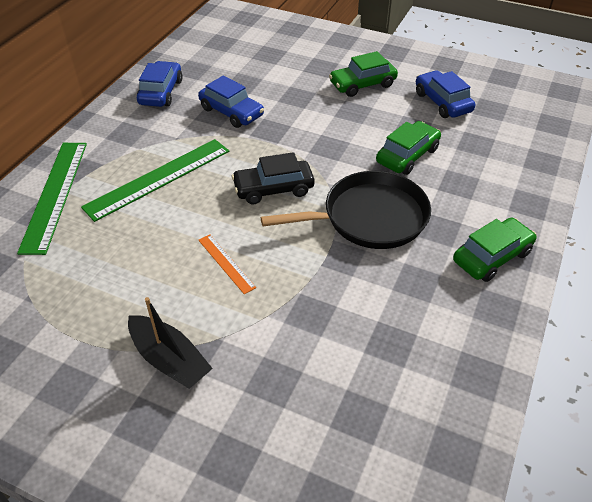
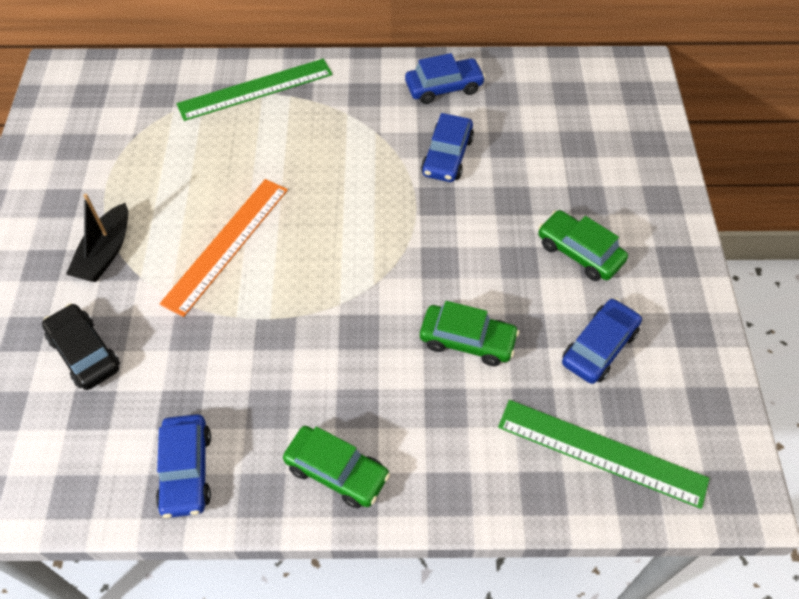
camera: 65 degrees right, 10 degrees up
(158, 178) = (313, 146): green ruler -> green ruler (601, 452)
(226, 263) = (226, 244): orange ruler -> orange ruler, size x2.05
(273, 189) = (344, 240): black car -> black car (84, 353)
(369, 217) = (343, 337): black pan -> none
(457, 354) = (186, 471): none -> blue car

